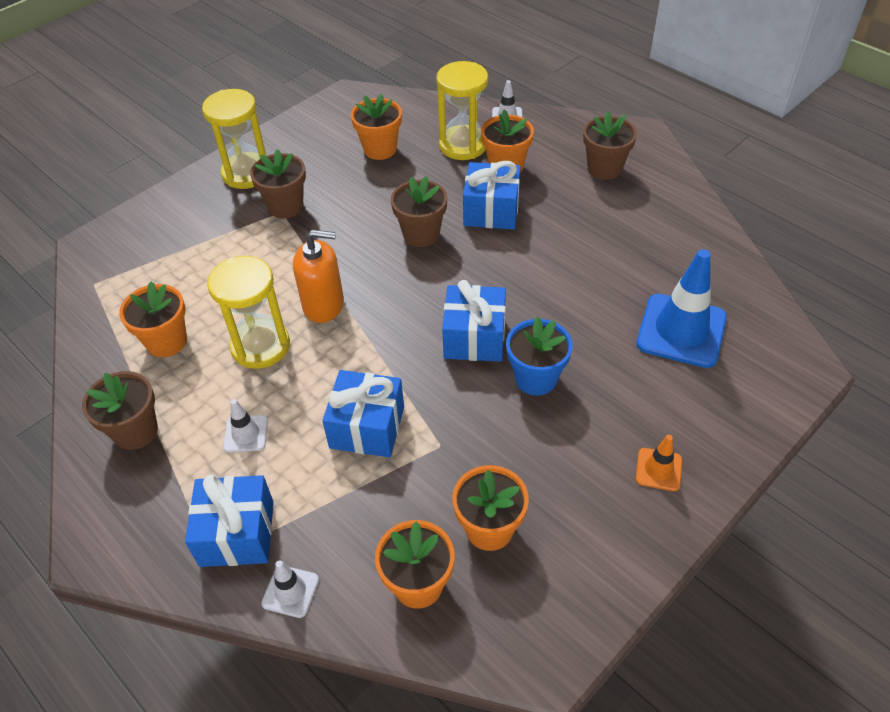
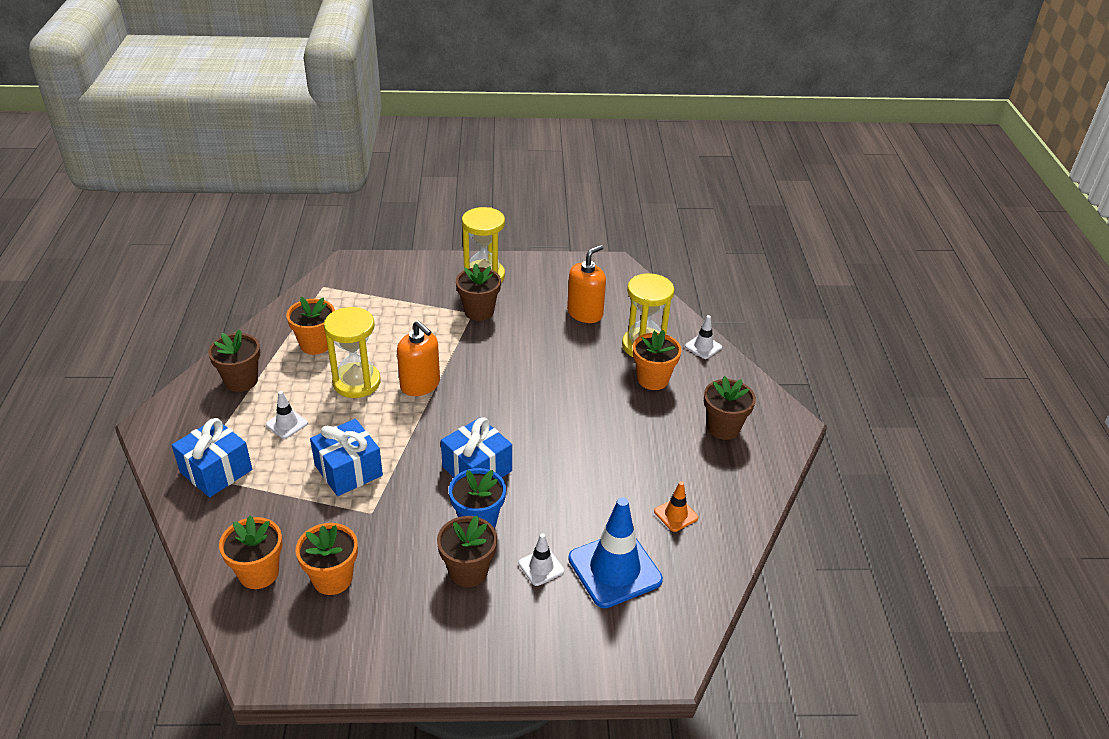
camera: 40 degrees right, 10 degrees down
(290, 591) = (200, 520): white traffic cone -> white traffic cone (541, 567)
(380, 149) = (585, 313): orange flower pot -> orange soap dispenser
(421, 234) = (535, 384): brown flower pot -> brown flower pot (468, 571)
(491, 211) = (601, 401): blue gift -> none
(658, 469) = (472, 634): orange traffic cone -> orange traffic cone (676, 514)

